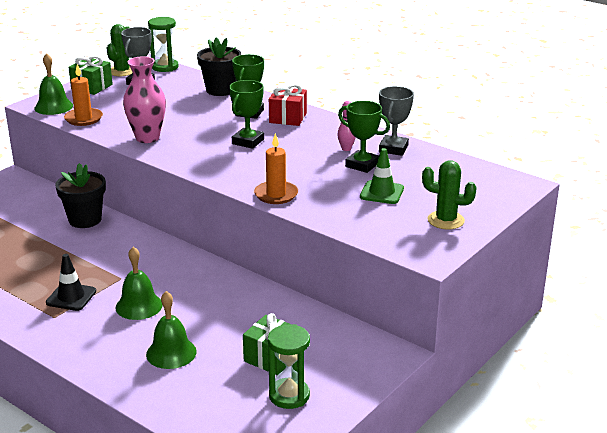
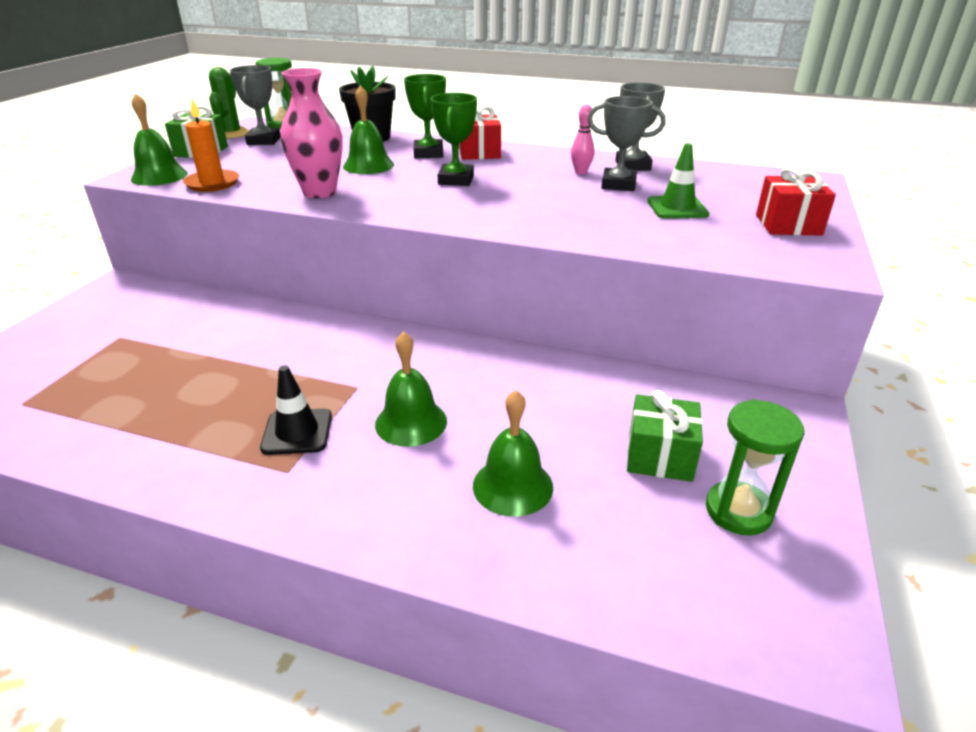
camera: 20 degrees left, 5 degrees up
(85, 220) = (255, 319): black flower pot -> none
(197, 118) = (368, 165): none -> green bell
(276, 195) = (553, 229): orange candle -> none
(362, 165) = (618, 184): green trophy -> grey trophy
(446, 220) = (788, 225): green cactus -> red gift

